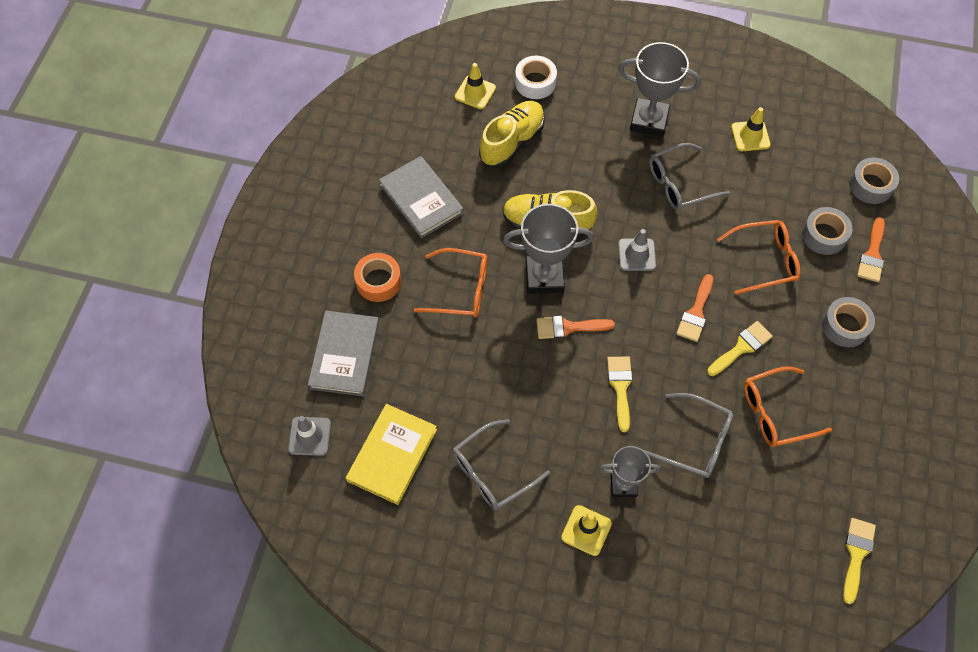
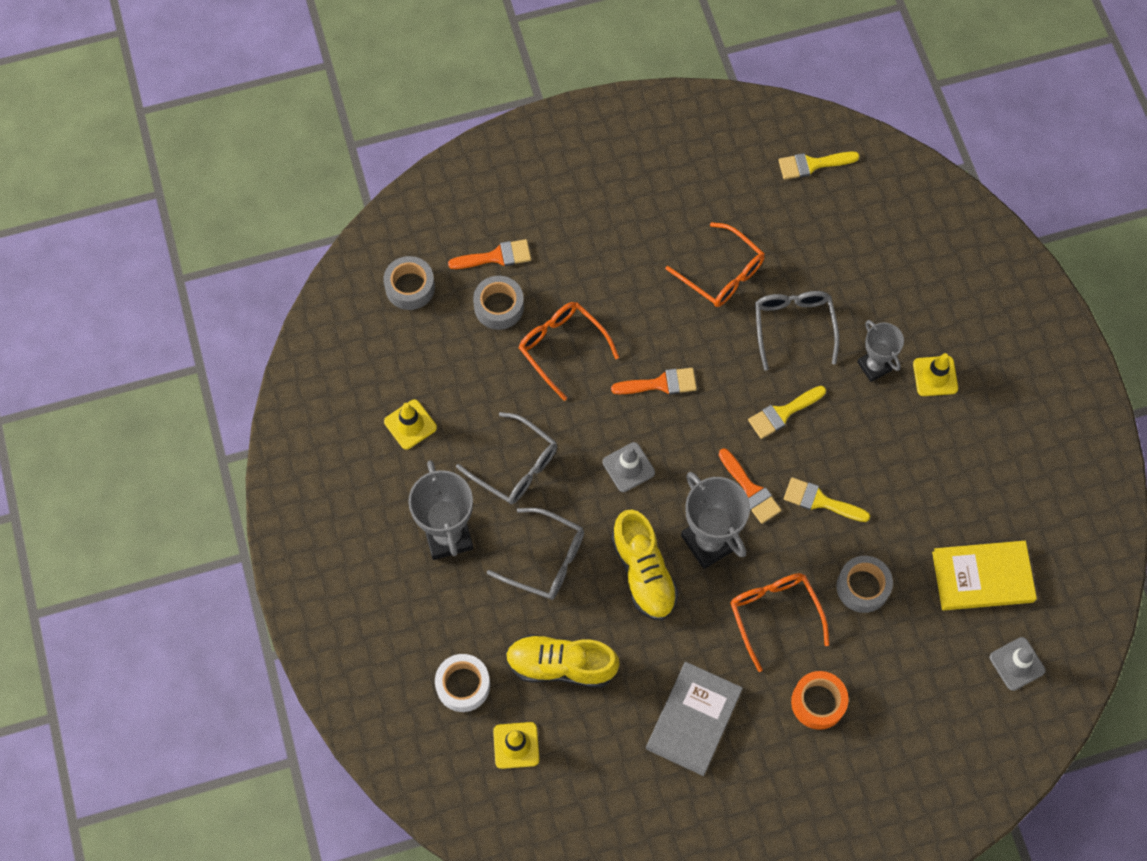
camera: 120 degrees left, 5 degrees up
(345, 355) = (917, 684): grey book -> none
(492, 472) = (937, 480): grey glasses -> grey glasses (546, 560)
(741, 347) = (673, 328): yellow brush -> yellow brush (820, 501)
(845, 326) = (593, 251): grey tape -> grey tape (862, 587)

